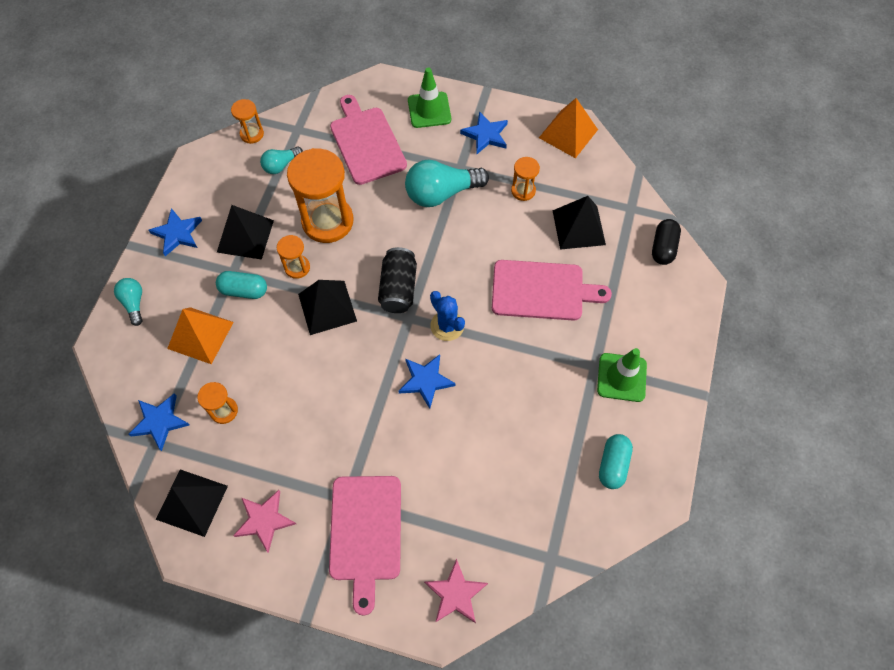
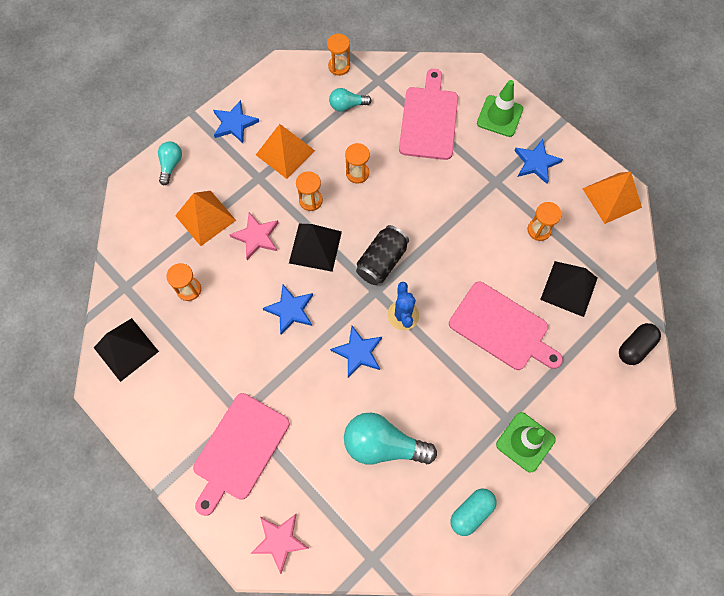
camera: 30 degrees right, 5 degrees up
(160, 422) = (138, 272): blue star -> blue star (290, 310)
(244, 290) = (258, 198): turquoise capsule -> none
(245, 236) = (285, 152): black pyramid -> orange pyramid
(264, 520) = (170, 394): pink star -> pink star (256, 237)
(327, 221) = (357, 173): orange hourglass -> orange hourglass, size x0.48
(441, 193) = (466, 196): turquoise light bulb -> turquoise light bulb (383, 445)

